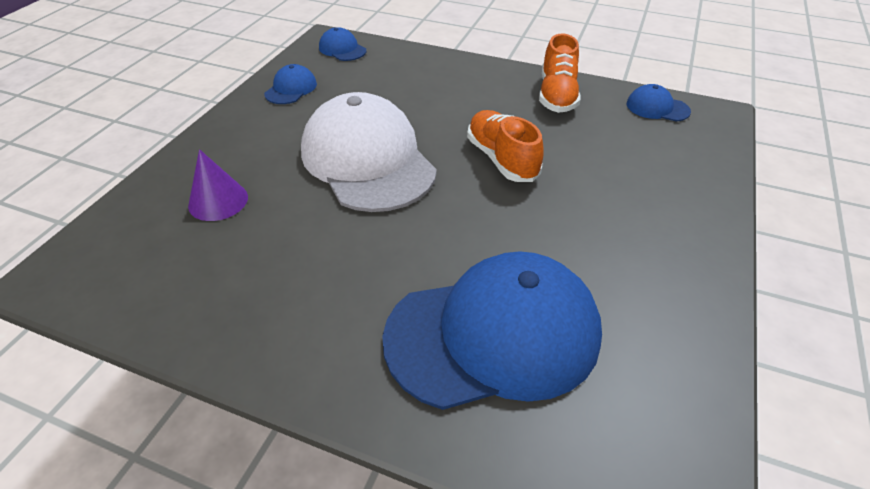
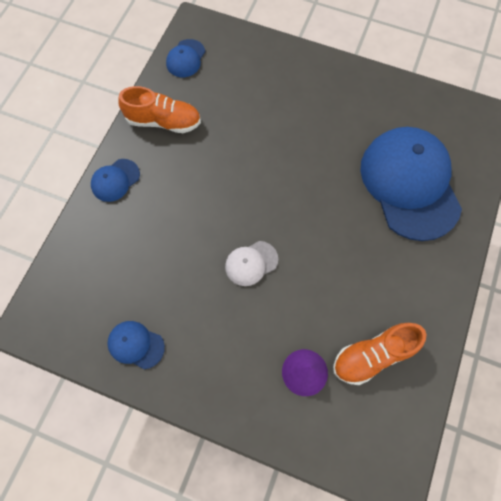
camera: 90 degrees left, 25 degrees up
(342, 49) = (58, 304): blue cap -> blue cap (115, 180)
(367, 160) = (251, 263): white cap -> white cap, size x0.43
(501, 159) = (250, 168): orange shoe -> orange shoe (373, 355)

